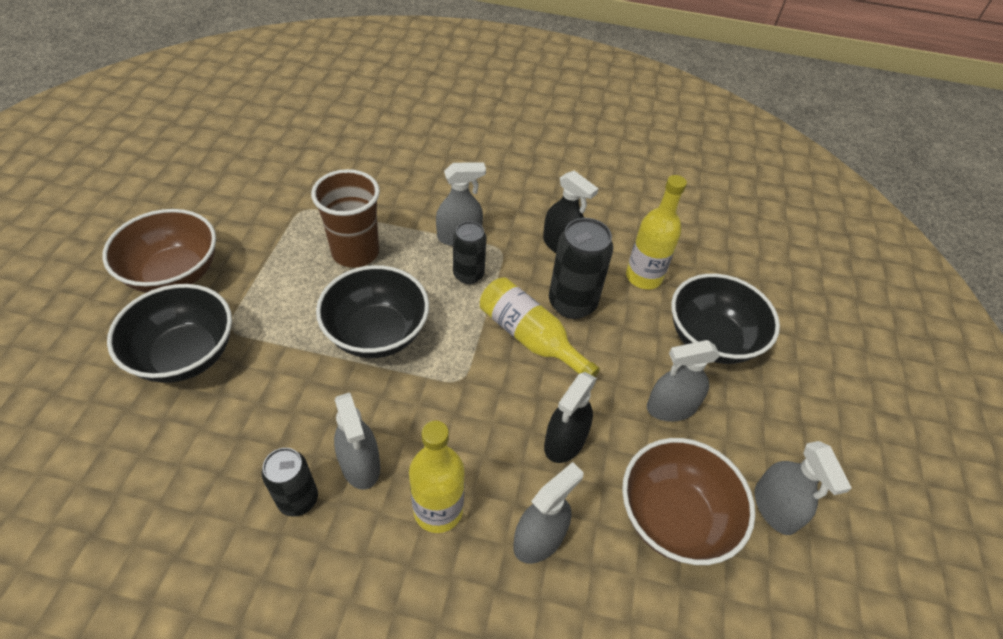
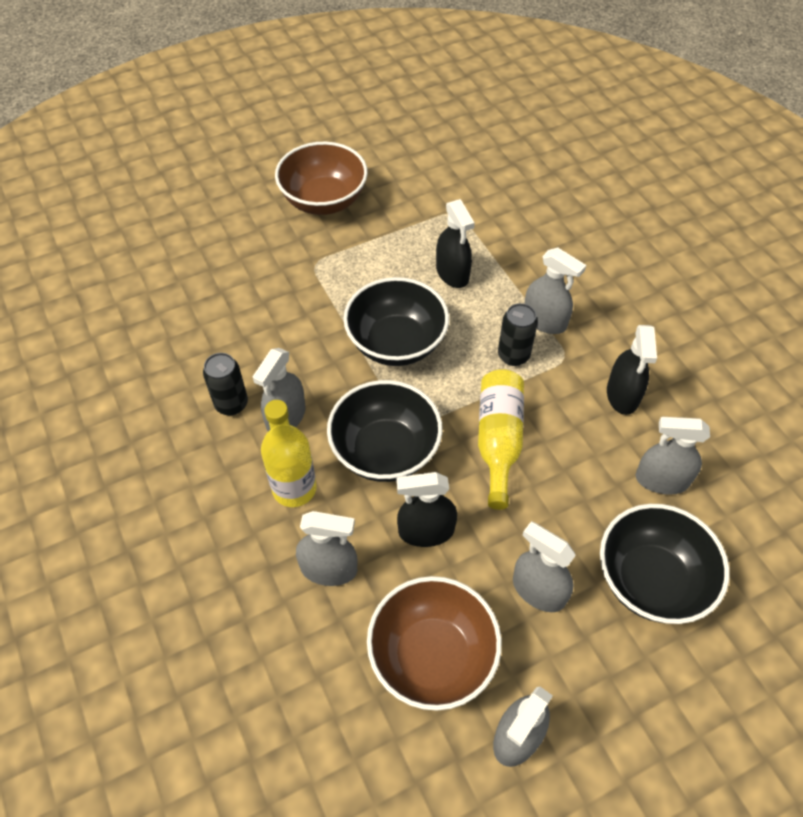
camera: 55 degrees right, 5 degrees up
(185, 355) = (273, 261): black bowl -> black bowl (385, 451)
(355, 252) = (452, 273): brown cup -> black spray bottle
(572, 303) = (567, 445): black can -> none
(643, 277) = (661, 480): yellow bottle -> grey spray bottle

